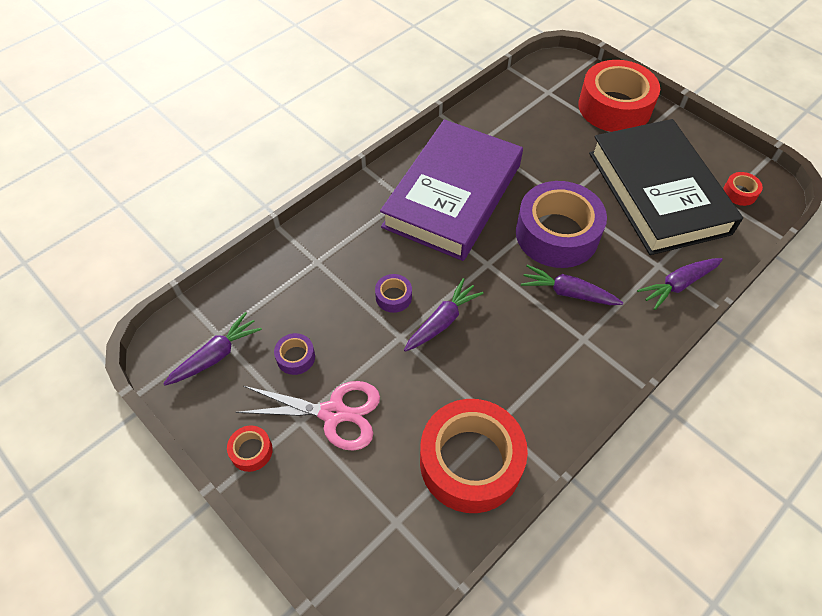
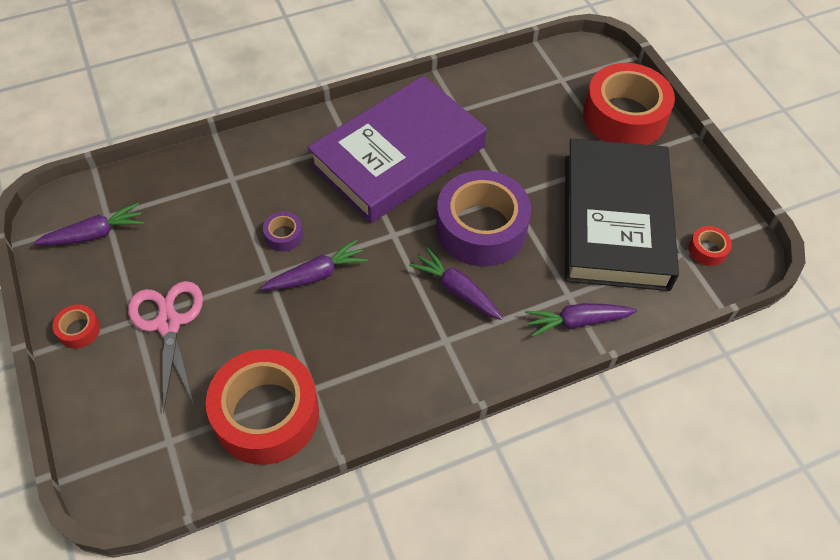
camera: 20 degrees right, 0 degrees up
(295, 357) = (163, 260): purple tape -> none
(334, 413) = (168, 323): pink scissors -> pink scissors turned 135 degrees counterclockwise

